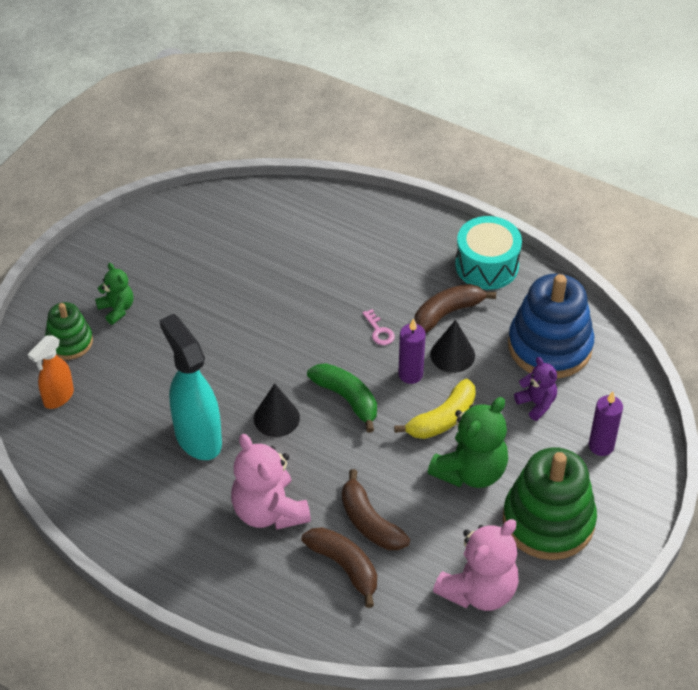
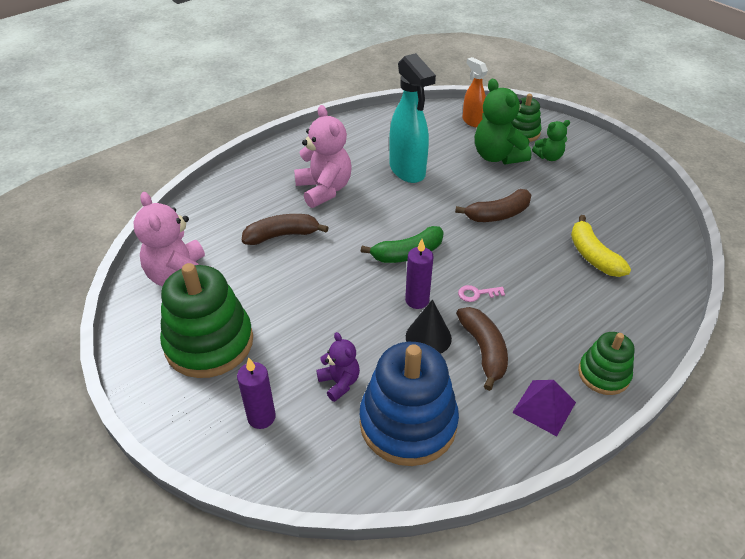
camera: 110 degrees right, 5 degrees down
(197, 438) = (407, 171): turquoise spray bottle -> turquoise spray bottle turned 75 degrees clockwise
(269, 511) = (324, 189): pink teddy bear -> pink teddy bear turned 75 degrees clockwise
(276, 418) = (407, 211): black cone -> none
(345, 567) = (254, 214): brown banana -> brown banana (498, 214)
(433, 233) = (603, 374): none -> green stacking toy
(442, 419) = (356, 306): yellow banana -> yellow banana (592, 255)
(470, 471) = (292, 308): green teddy bear -> green teddy bear (497, 156)
(487, 265) = (544, 407): turquoise drum -> purple pyramid
(536, 403) = (339, 382): purple teddy bear -> purple teddy bear turned 105 degrees counterclockwise

